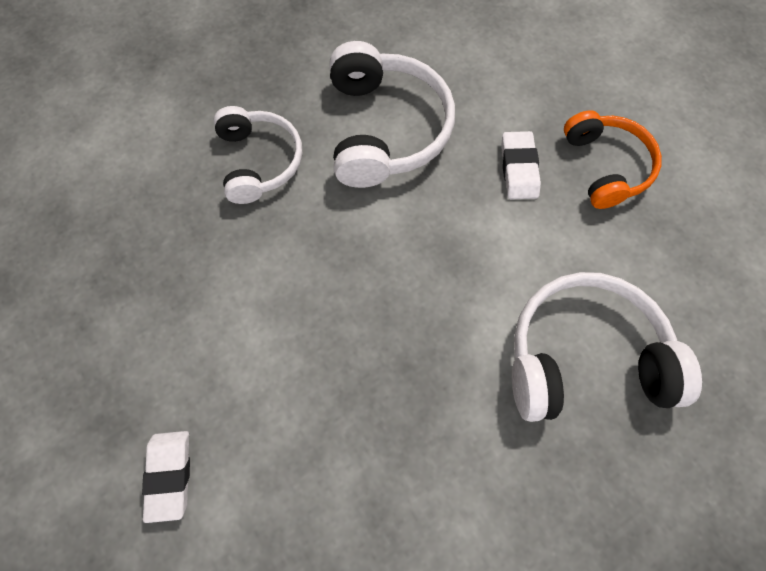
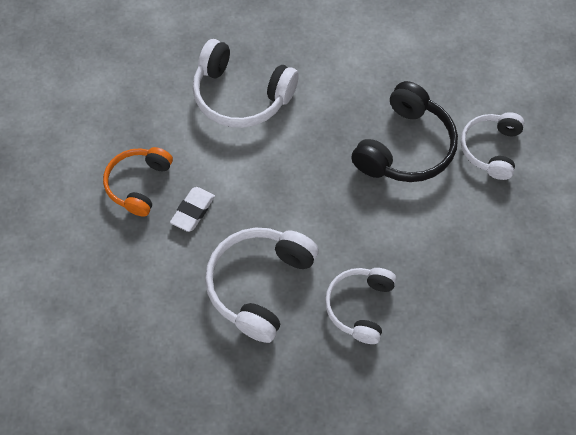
camera: 150 degrees left, 5 degrees down
(169, 475) = (490, 149): white eraser -> white headphones
(302, 405) = (405, 147): none -> black headphones

